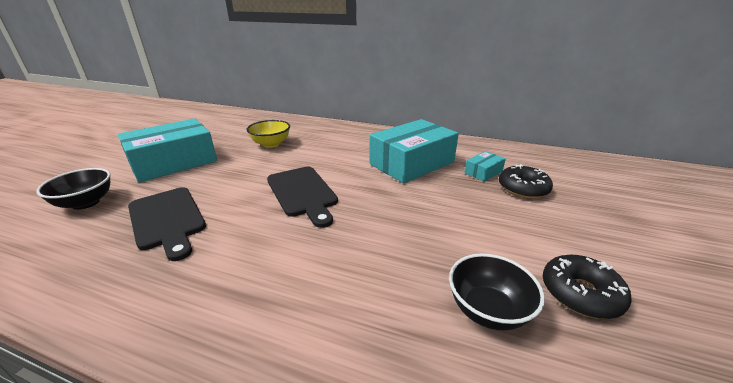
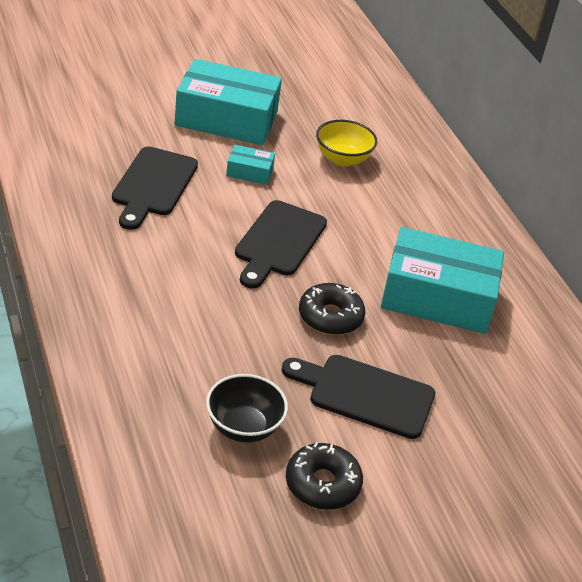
camera: 45 degrees right, 10 degrees up
(86, 203) = (120, 122): black bowl -> none
(481, 224) = (365, 394): none -> black cutting board
(483, 172) = (489, 368): turquoise box -> turquoise box (249, 172)
(523, 188) = (484, 414): black donut -> black donut (330, 317)

